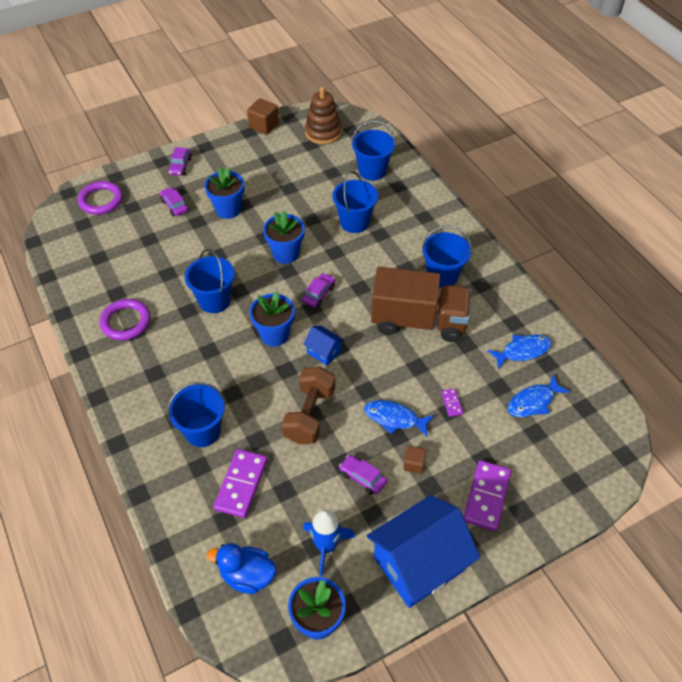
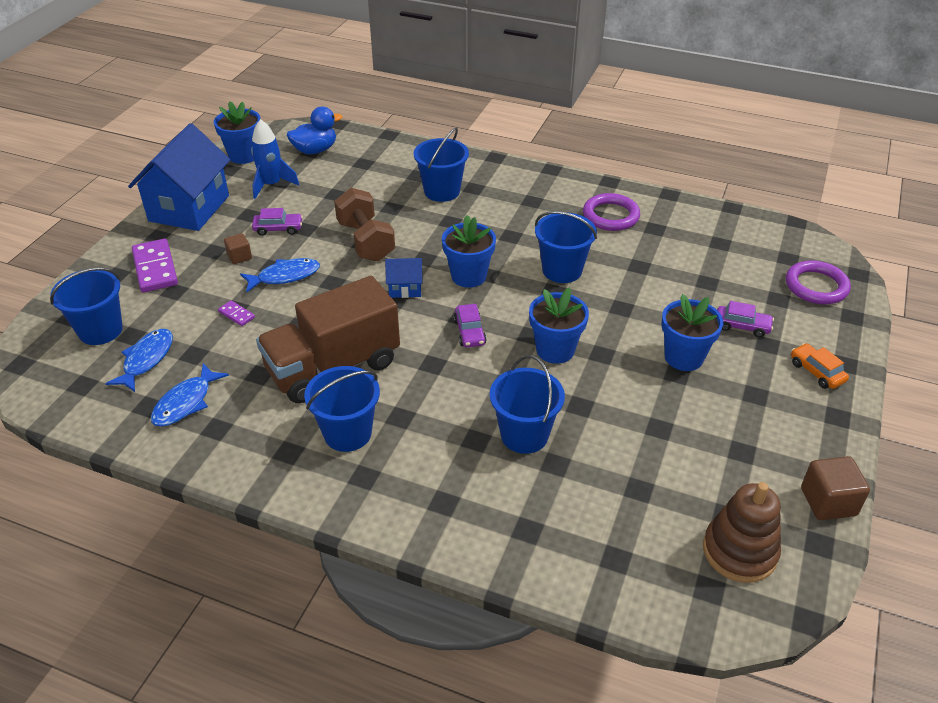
camera: 140 degrees right, 10 degrees down
(180, 166) = (816, 372): purple car -> orange car
(241, 484) = (373, 182): purple domino -> none
(372, 171) = (590, 530): blue bucket -> blue bucket (100, 330)

